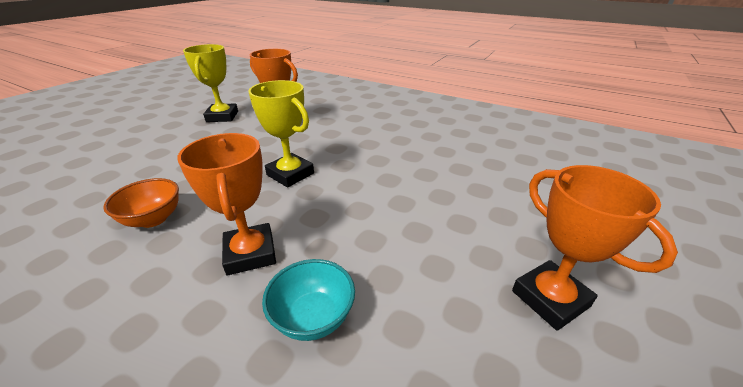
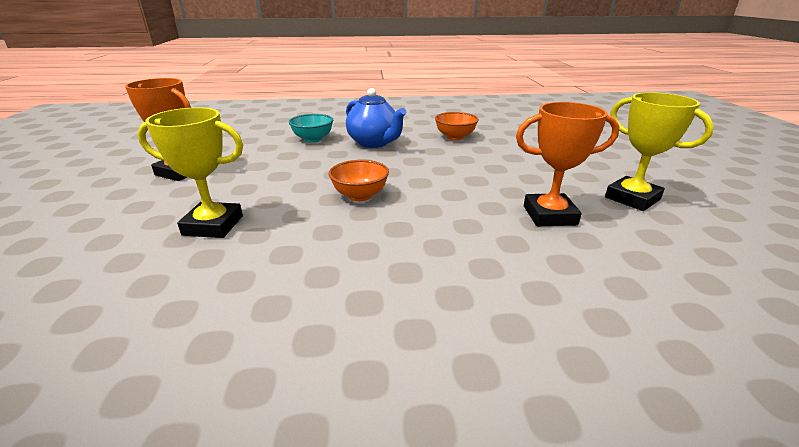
camera: 145 degrees right, 5 degrees down
(250, 253) = (374, 143): orange trophy -> blue teapot
(290, 174) = (425, 175): yellow trophy -> yellow trophy (213, 225)
(365, 174) = (360, 196): none -> orange bowl

